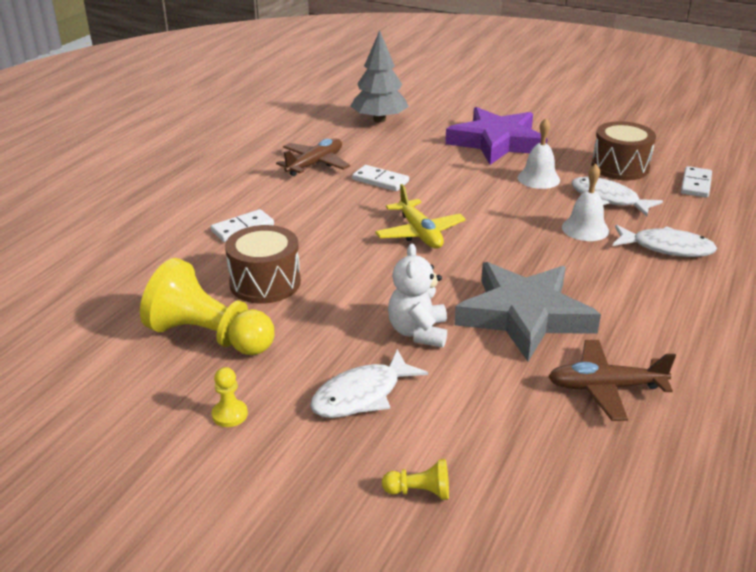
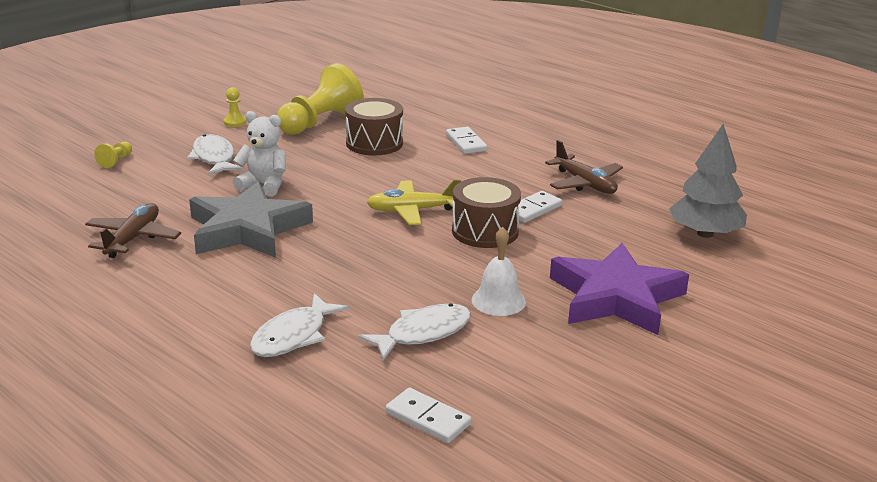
camera: 105 degrees right, 5 degrees down
(585, 229) = (365, 298): white bell -> none
(620, 167) = (507, 371): brown drum -> brown drum (485, 231)

